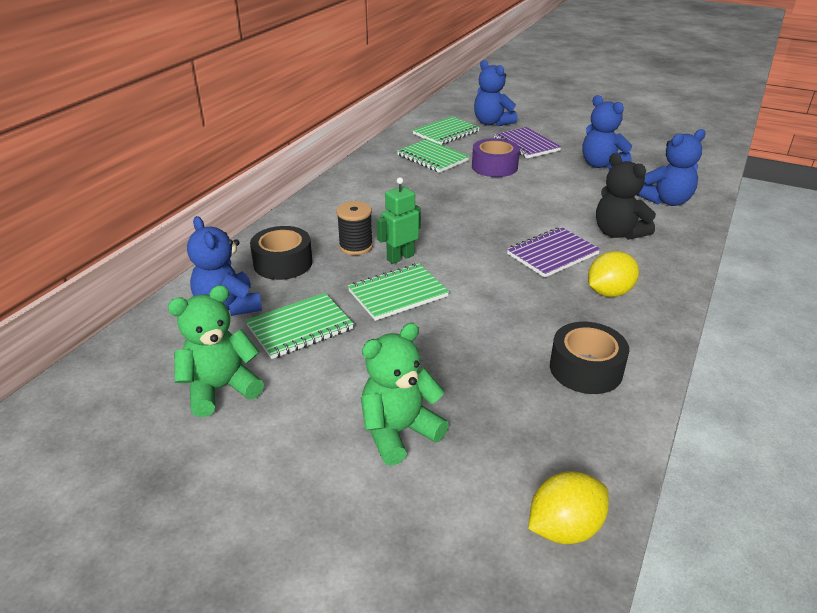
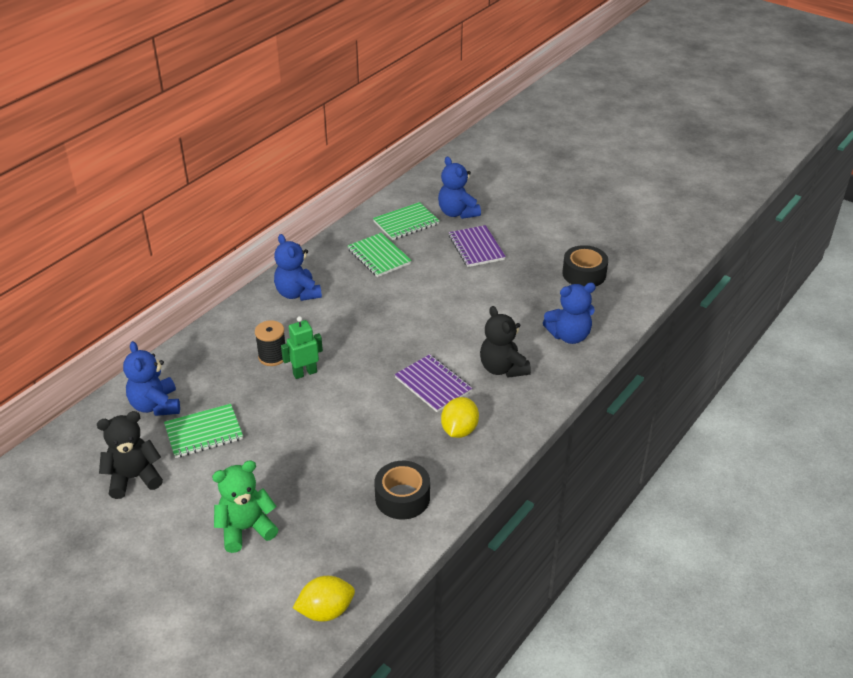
camera: 10 degrees right, 5 degrees up
(221, 389) = (134, 478): green teddy bear -> black teddy bear
(283, 263) = (208, 367): black tape -> black tape (584, 274)
(398, 294) = (289, 410): green notebook -> none
(494, 167) = (432, 275): purple tape -> none
(552, 254) = (433, 385): purple notebook -> purple notebook turned 75 degrees clockwise
(601, 164) = (534, 283): blue teddy bear -> blue teddy bear (297, 293)
(609, 292) = (459, 430): yellow lemon -> yellow lemon turned 45 degrees counterclockwise

